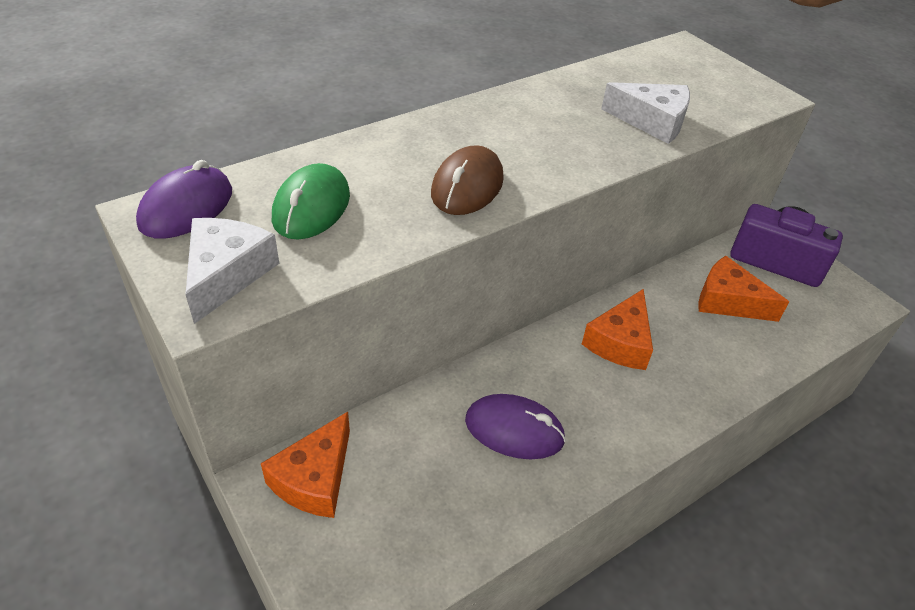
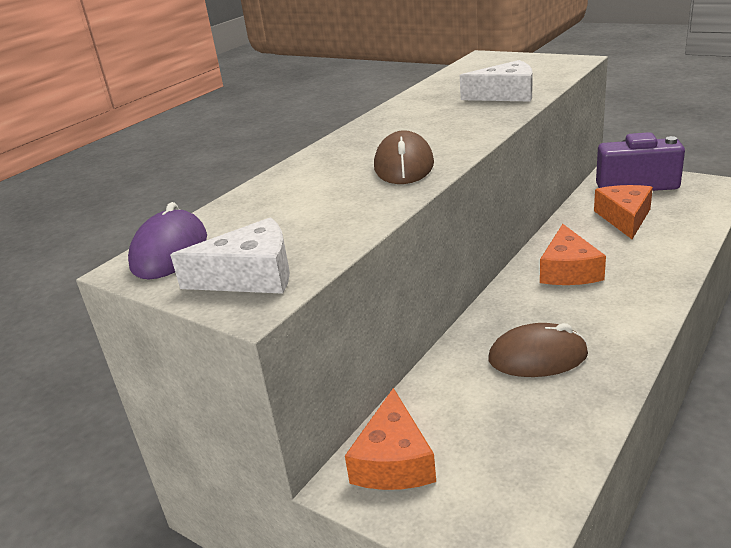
camera: 15 degrees left, 15 degrees down
(227, 274) = (251, 276): white cheese -> white cheese turned 90 degrees clockwise
(311, 207) = (285, 216): green mouse -> none
(514, 430) = (537, 357): purple mouse -> brown mouse
(728, 301) = (624, 218): orange cheese -> orange cheese turned 90 degrees clockwise

